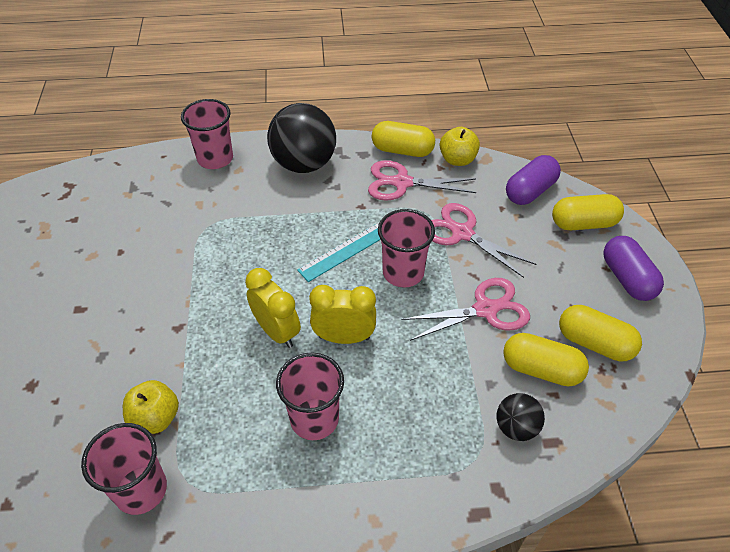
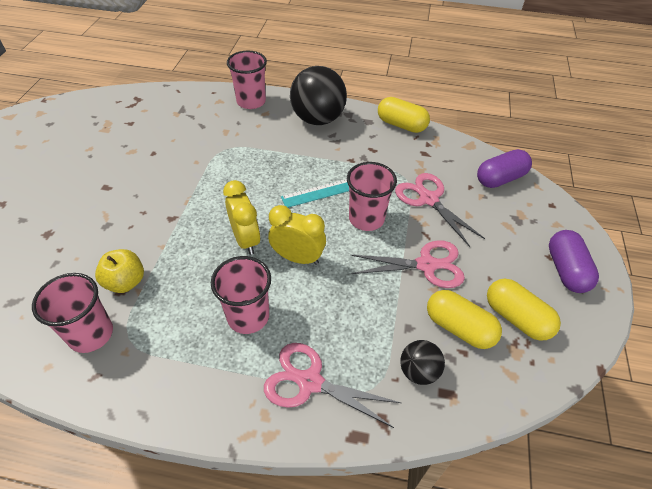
camera: 15 degrees right, 0 degrees up
(402, 183) = (392, 149): pink scissors -> pink scissors (310, 382)
(457, 159) = (445, 141): yellow apple -> none
(583, 223) = (540, 215): yellow capsule -> none

